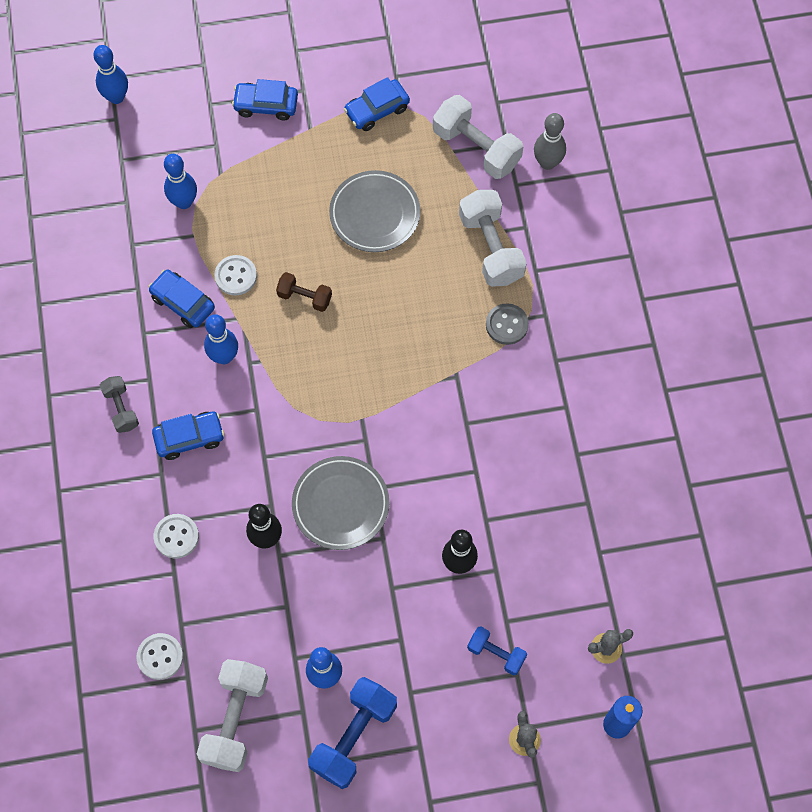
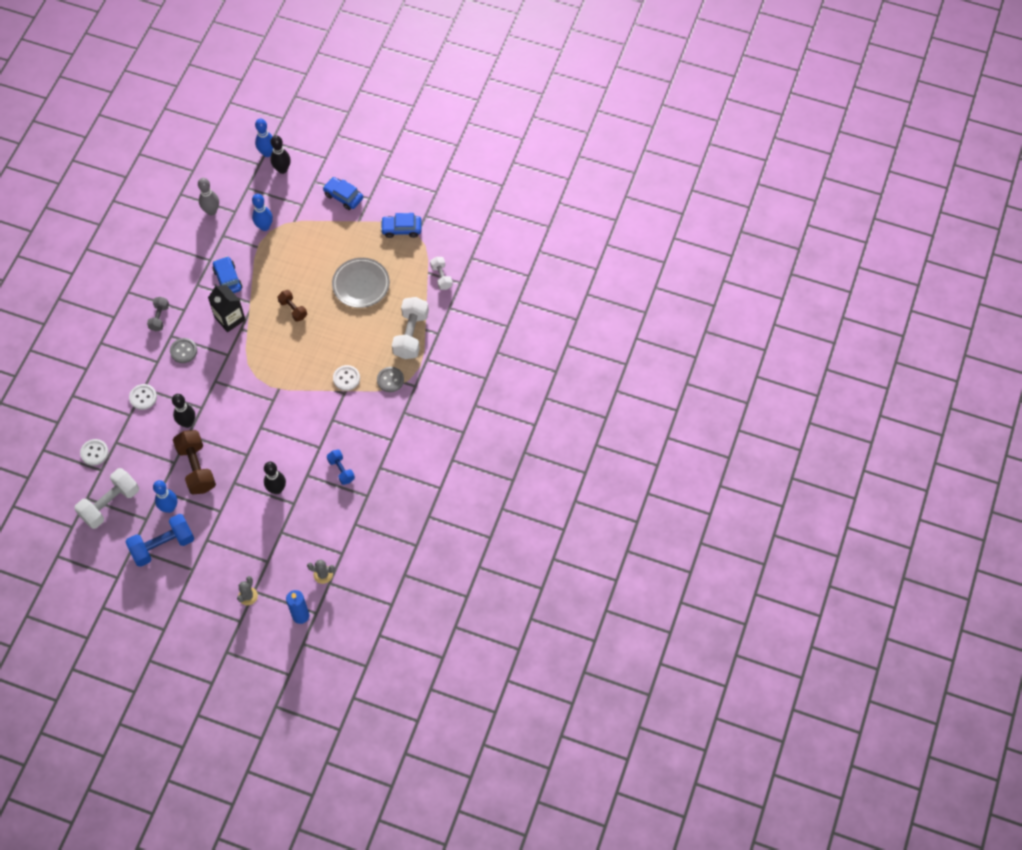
camera: 30 degrees right, 5 degrees down
(154, 109) = (282, 169): none -> black bowling pin
(189, 438) = (183, 351): blue car -> grey button
(224, 357) = (230, 318): blue bowling pin -> black carton
(236, 276) = (265, 279): white button -> white button (346, 378)
(324, 596) = (196, 468): none -> brown dumbbell
(340, 504) = (237, 426): grey plate -> none
(476, 148) = (441, 277): white dumbbell -> white dumbbell, size x0.56
(496, 653) = (264, 545): blue dumbbell -> blue dumbbell (341, 470)
(547, 163) = (475, 305): grey bowling pin -> grey bowling pin (211, 211)

